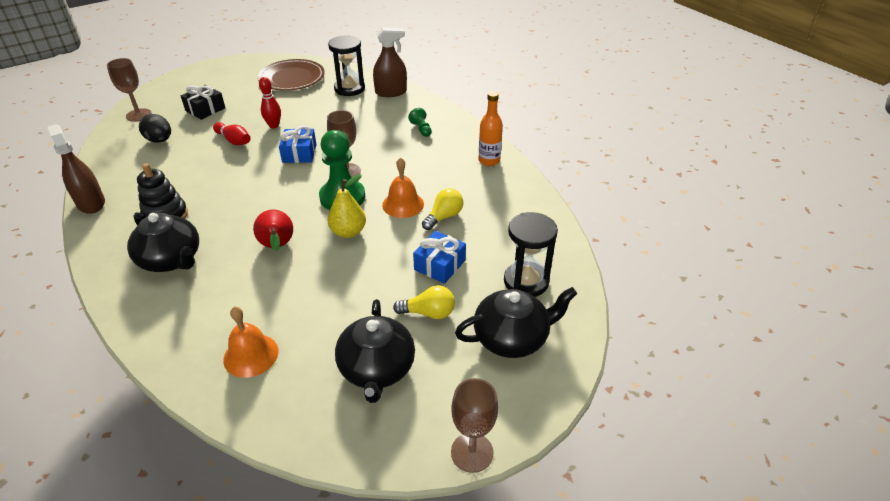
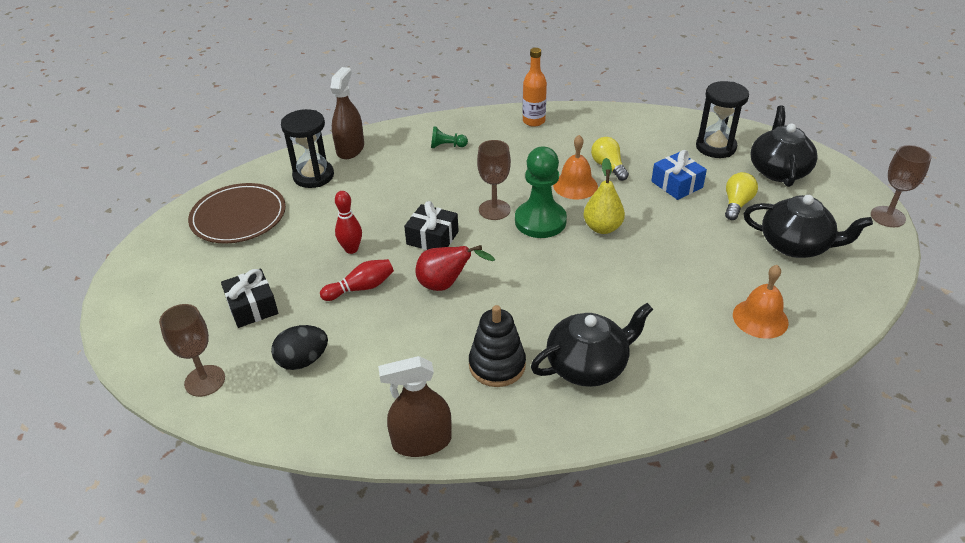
camera: 65 degrees left, 0 degrees up
(277, 247) = (603, 279): red pear -> red pear (446, 285)
(299, 153) = (432, 238): blue gift -> black gift

